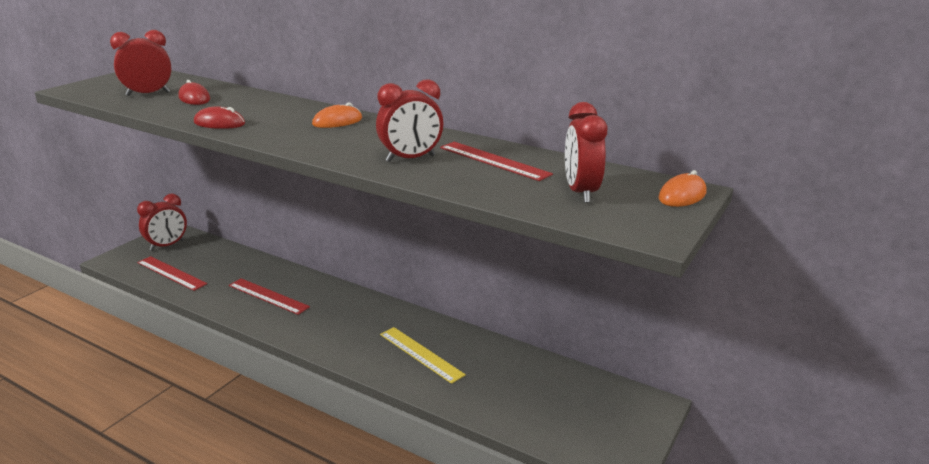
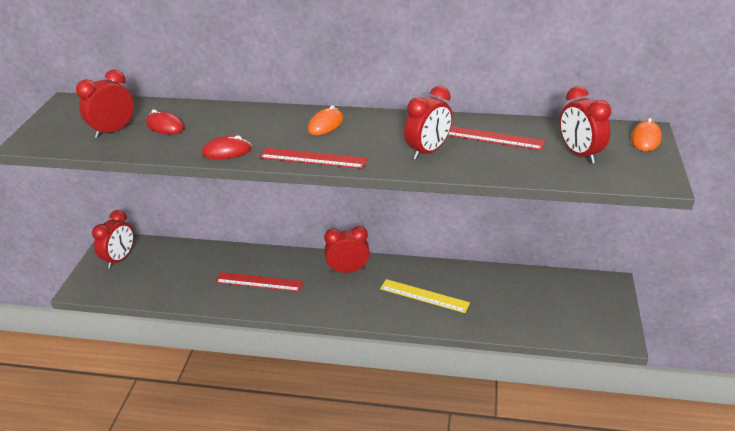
camera: 20 degrees left, 10 degrees up
(171, 273) = (151, 285): red ruler -> red ruler (313, 158)
(363, 309) = (348, 270): none -> red clock

